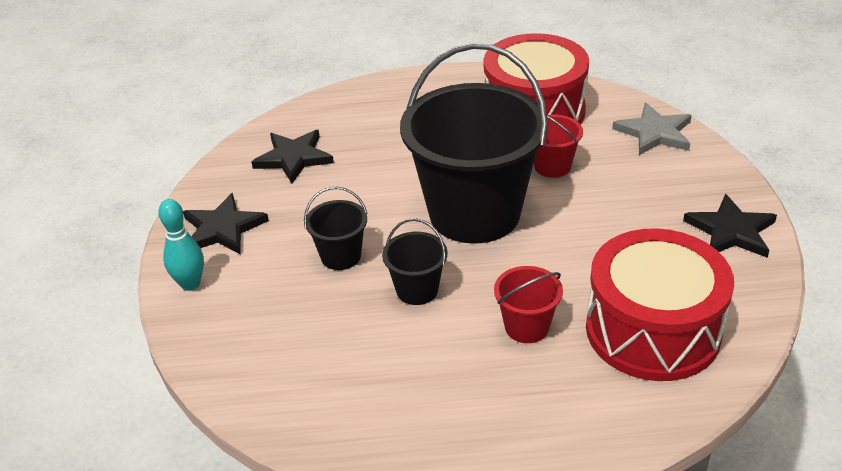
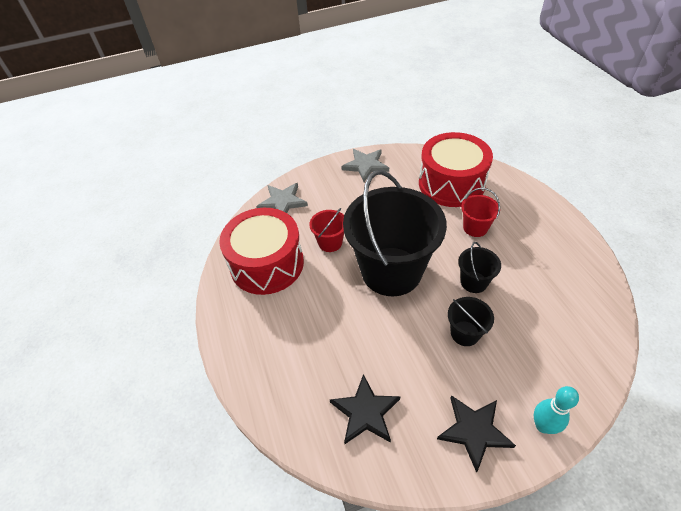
camera: 105 degrees left, 10 degrees up
(731, 231) = (365, 165): black star -> grey star

